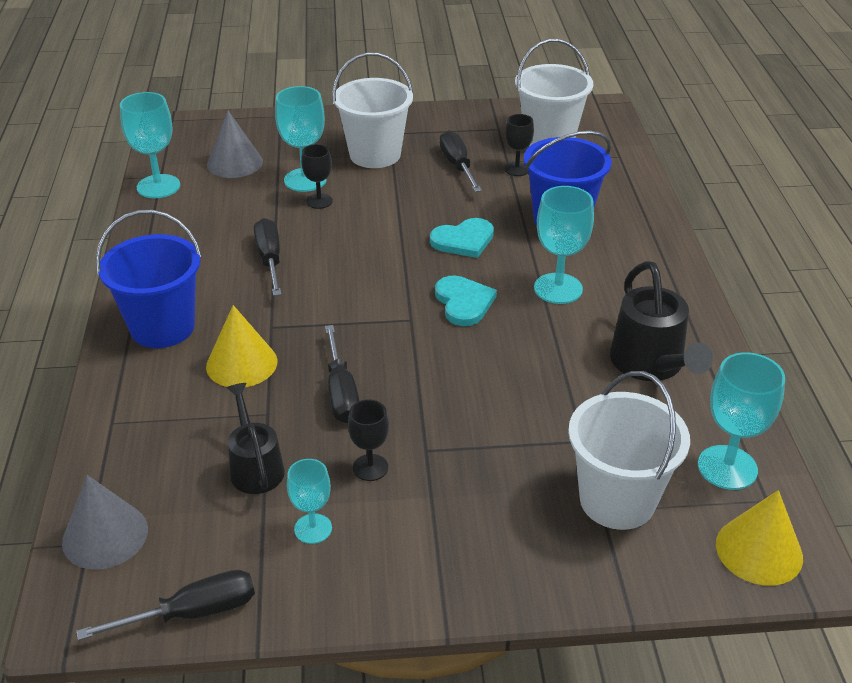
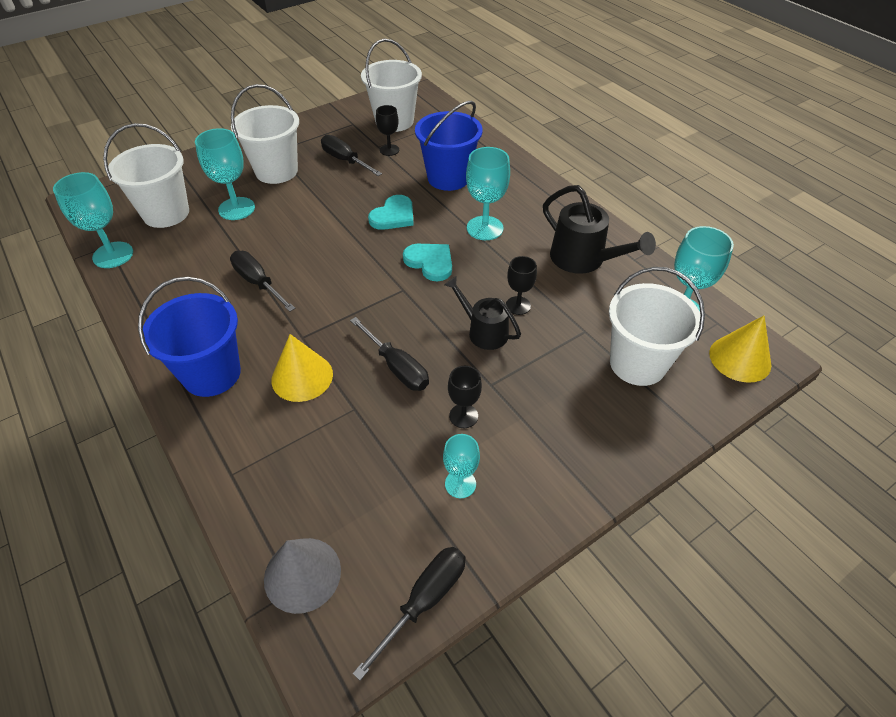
camera: 30 degrees left, 10 degrees up
(235, 163) = (166, 213): grey cone -> white bucket
(255, 466) = (378, 456): black watering can -> black watering can (483, 331)
(319, 201) = (261, 222): black goblet -> black goblet (518, 305)

